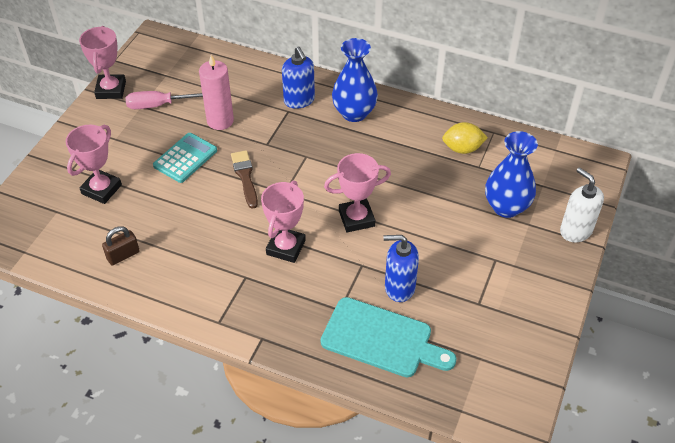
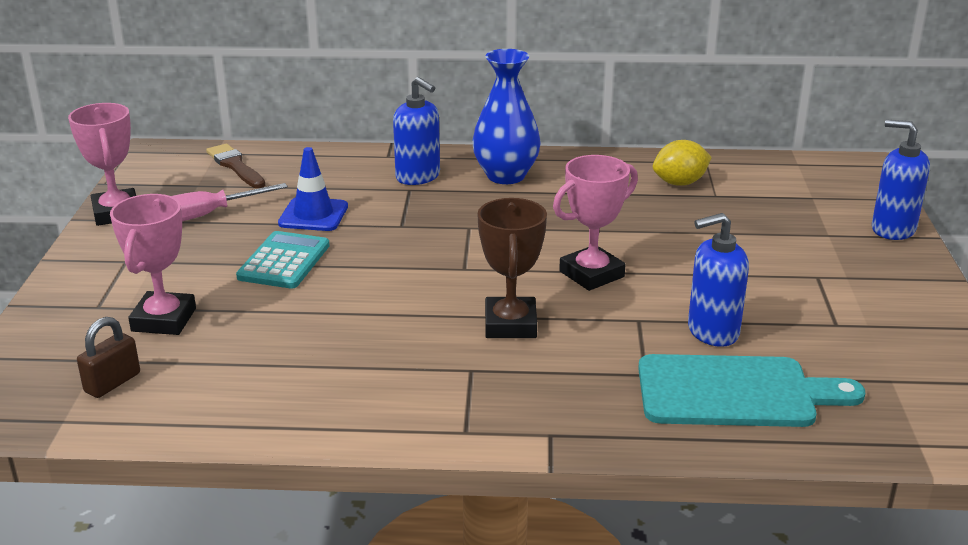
camera: 20 degrees left, 20 degrees down
(123, 255) = (248, 387): brown padlock -> brown padlock (112, 383)
(220, 121) = (313, 215): pink candle -> blue traffic cone
(245, 177) = (393, 264): brown brush -> brown brush (235, 166)
(286, 247) = (510, 324): pink trophy -> brown trophy
(506, 207) = (785, 225): blue vase -> none
(575, 230) = (892, 229): white soap dispenser -> blue soap dispenser

